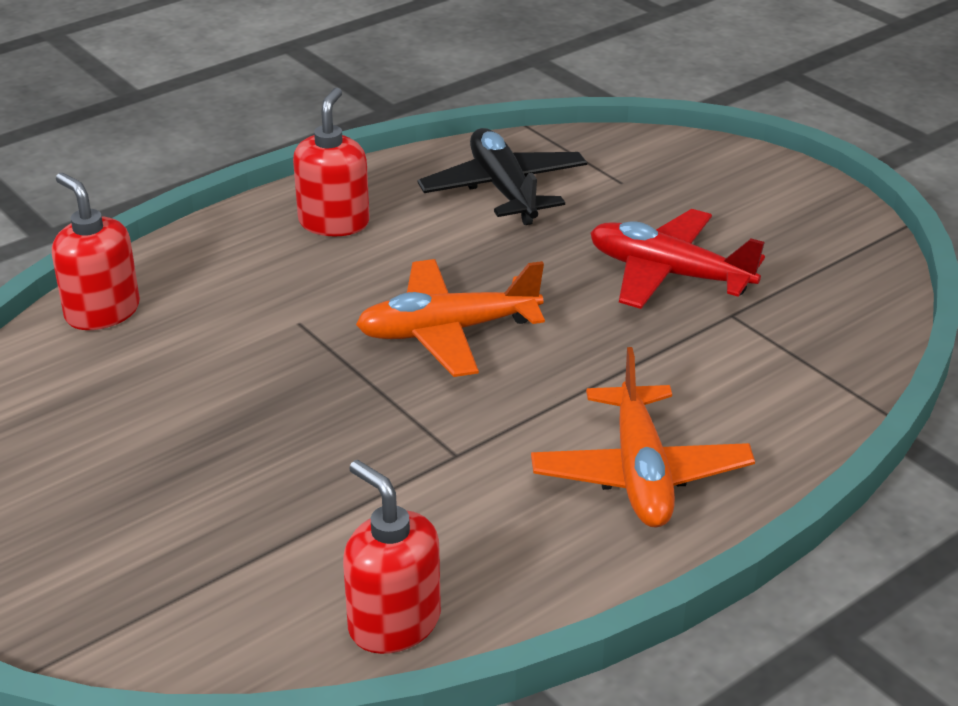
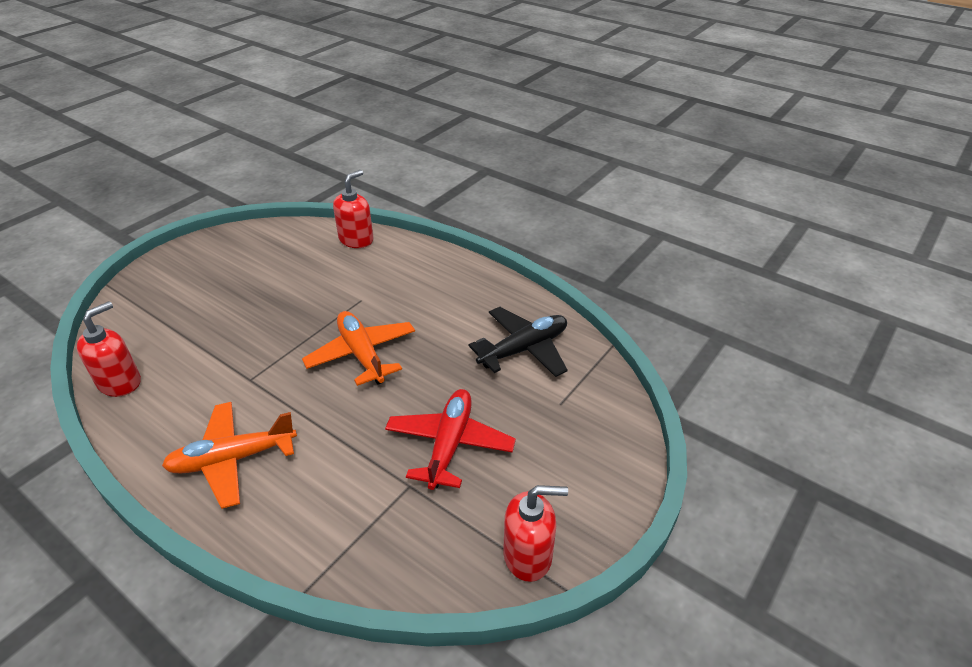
camera: 75 degrees right, 5 degrees up
(334, 222) = (460, 290): red soap dispenser -> red soap dispenser (528, 555)

